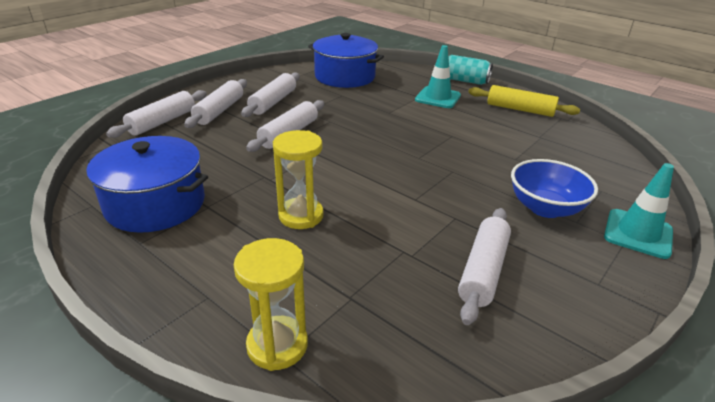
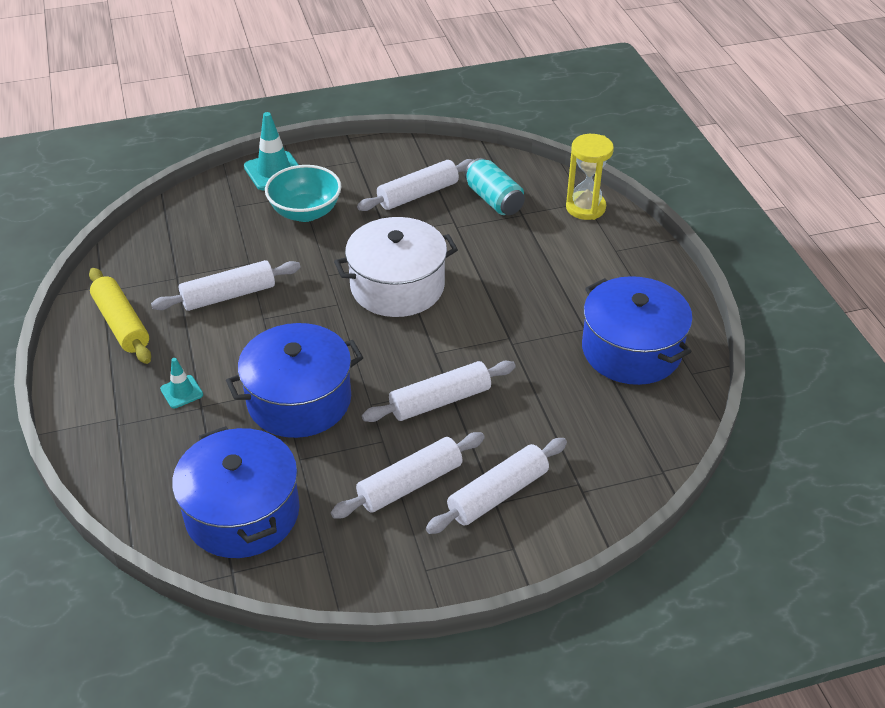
camera: 145 degrees left, 10 degrees up
(162, 122) = (586, 499): white rolling pin -> white rolling pin (229, 295)
(301, 216) = (509, 285): yellow hourglass -> none
(373, 111) = (299, 400): none -> blue pot
(392, 182) = (397, 286): none -> white pot
(438, 98) = (181, 392): turquoise traffic cone -> turquoise traffic cone, size x0.56
(465, 81) = (85, 415): turquoise can -> turquoise can (494, 200)
(545, 208) = (305, 212): blue bowl -> turquoise bowl

